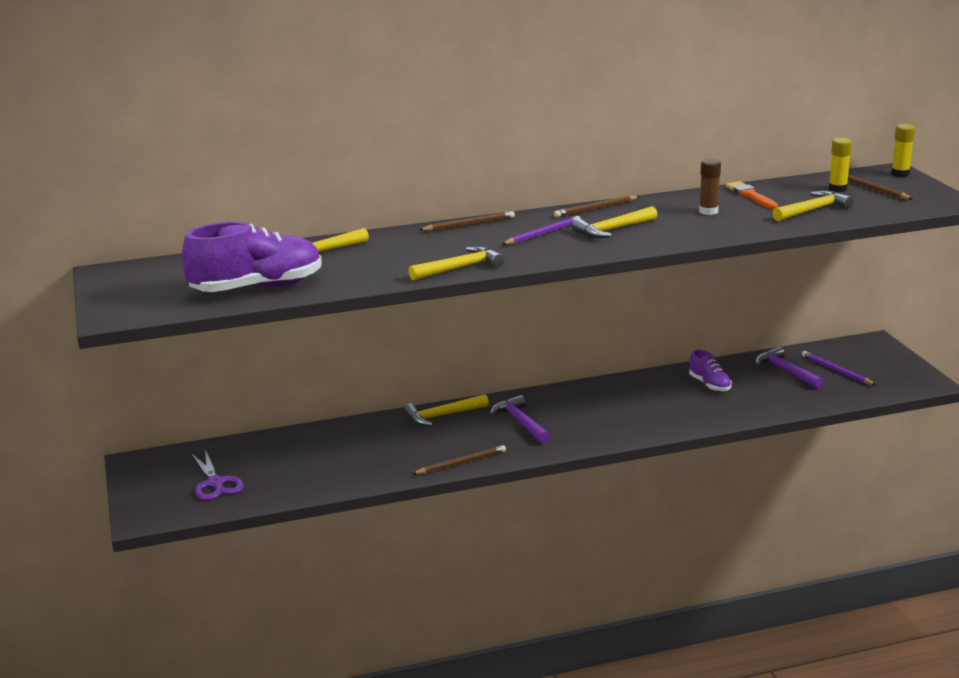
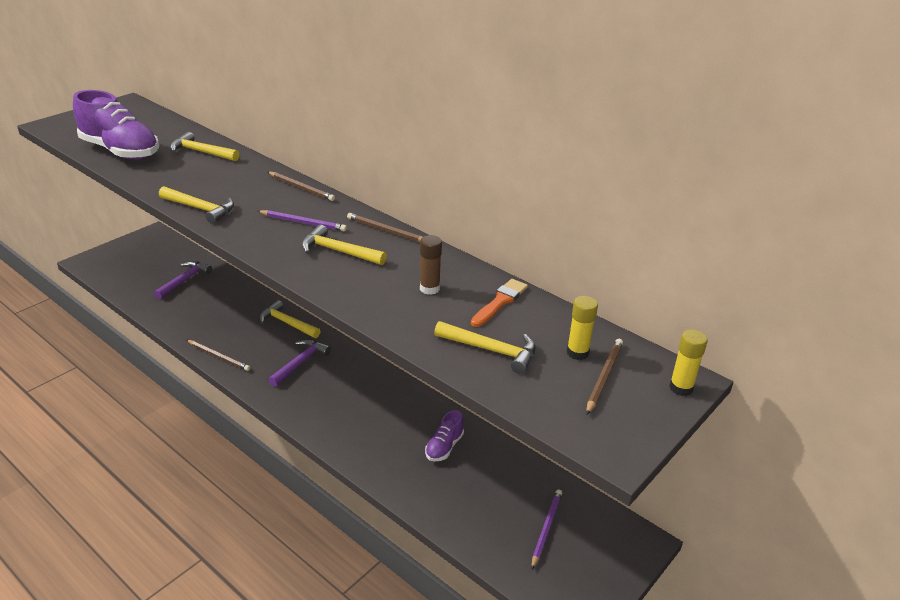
camera: 55 degrees right, 10 degrees up
(215, 483) = (140, 269): purple scissors -> none
(786, 371) = (513, 491): purple hammer -> purple hammer (184, 280)

